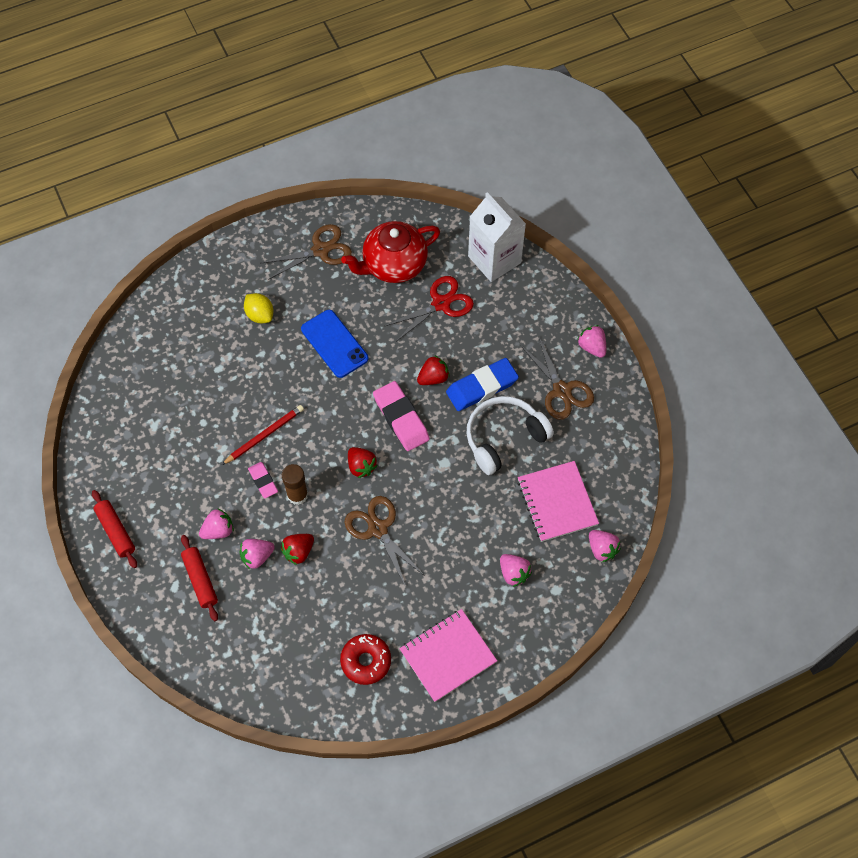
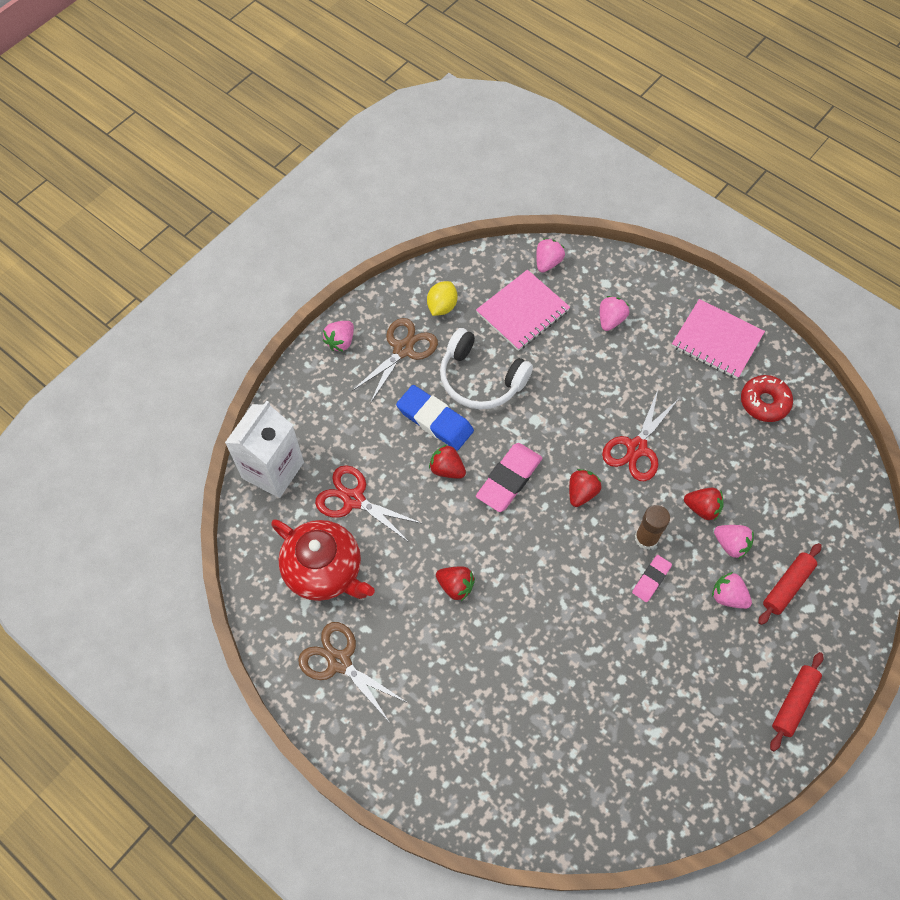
camera: 115 degrees left, 0 degrees up
(260, 315) = (458, 687): yellow lemon -> yellow lemon (442, 306)
(264, 435) = (601, 605): red pencil -> none
(334, 344) = (455, 586): blue phone -> red strawberry
(378, 529) = (636, 448): brown scissors -> red scissors

